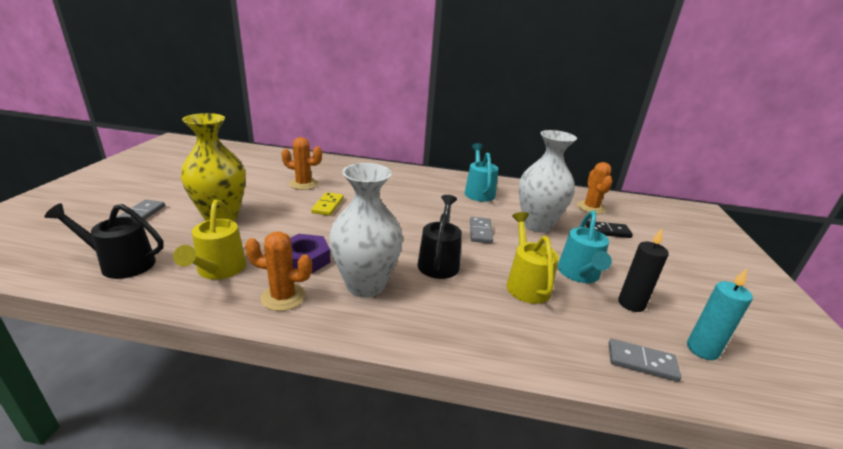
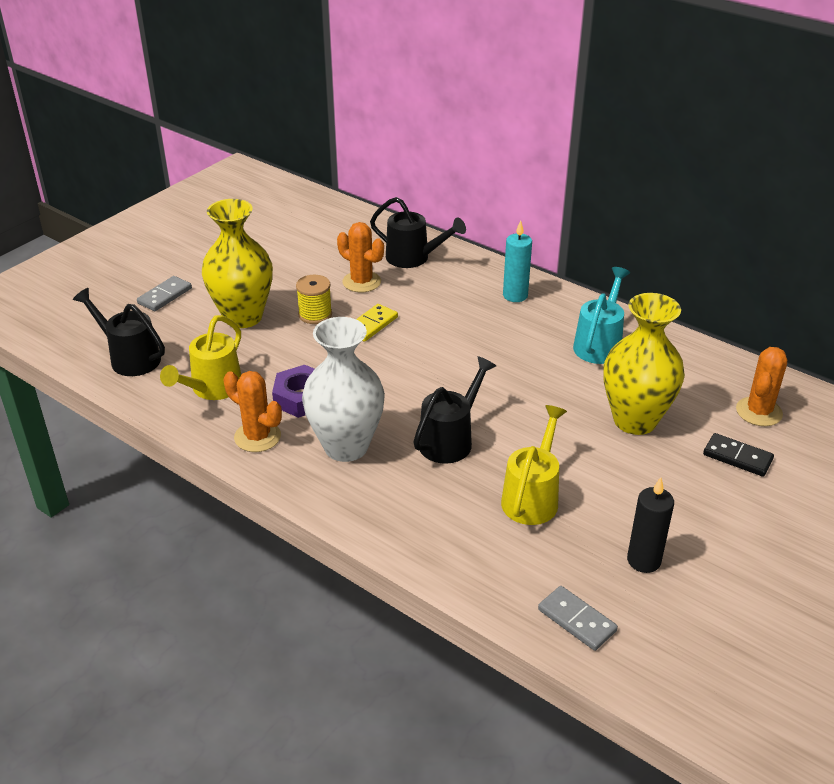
camera: 30 degrees right, 10 degrees up
(281, 206) = (315, 314): none -> yellow spool
(330, 168) = (413, 258): none -> black watering can
(480, 232) = (540, 411): grey domino -> none
(537, 225) = (635, 420): white vase -> yellow vase
(579, 274) = (616, 506): turquoise watering can -> none
(702, 349) = (669, 635): turquoise candle -> turquoise candle (515, 295)

